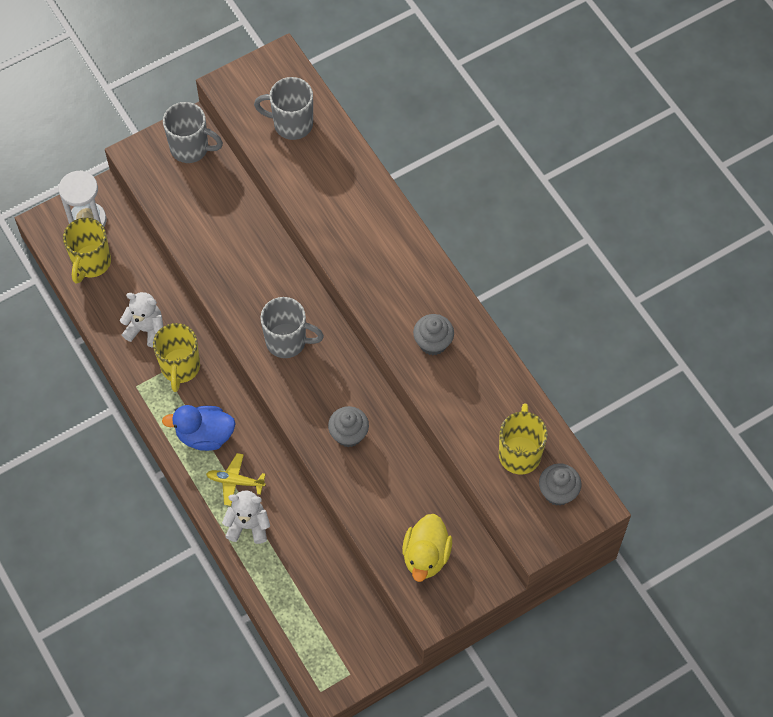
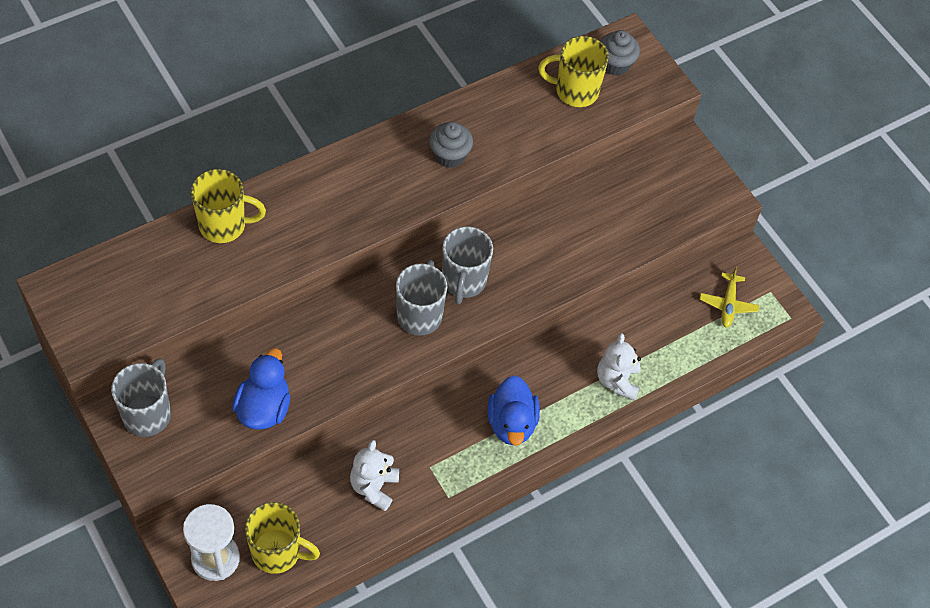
camera: 95 degrees left, 5 degrees down
(180, 367) = (426, 449): yellow mug -> yellow mug (224, 225)
(196, 228) = (264, 408): none -> blue duck
(235, 481) = (566, 393): yellow plane -> yellow plane (728, 304)
(291, 124) = (152, 279): grey mug -> grey mug (463, 281)
(348, 434) = (533, 260): grey cupcake -> none
(426, 556) = (665, 198): yellow duck -> none

